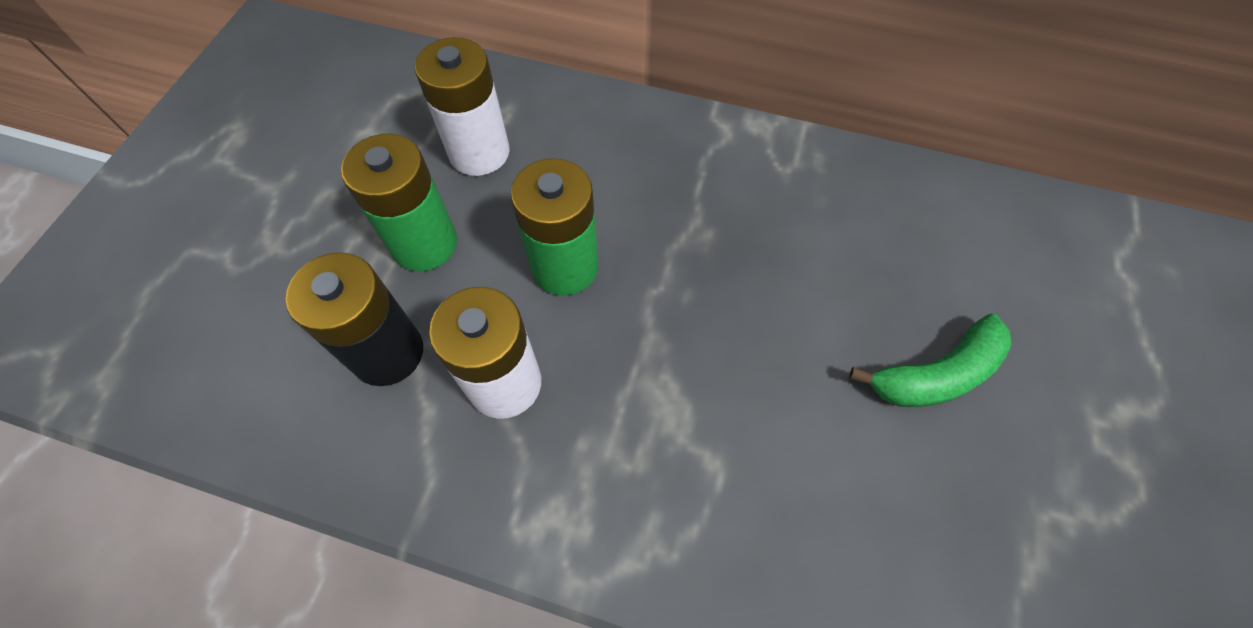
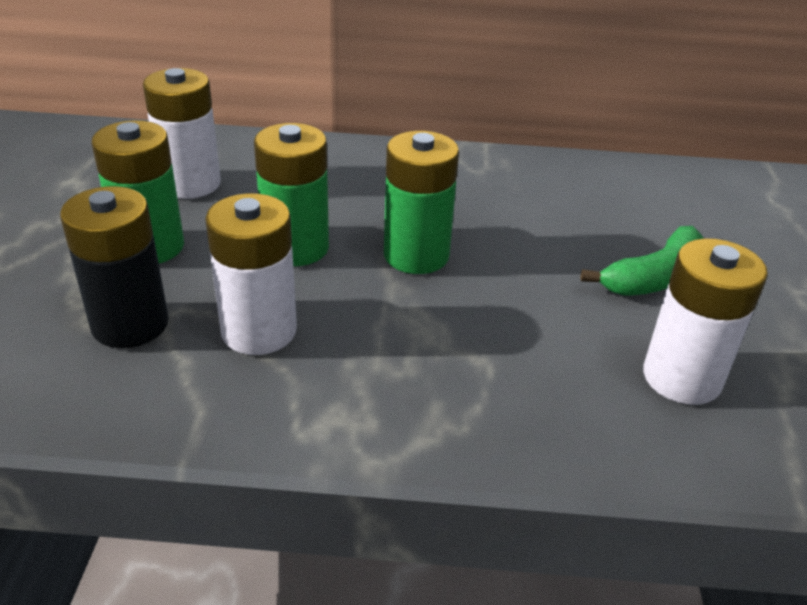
camera: 15 degrees left, 25 degrees down
(685, 297) = (416, 255): none -> green battery
(920, 533) = (682, 378): none -> white battery

